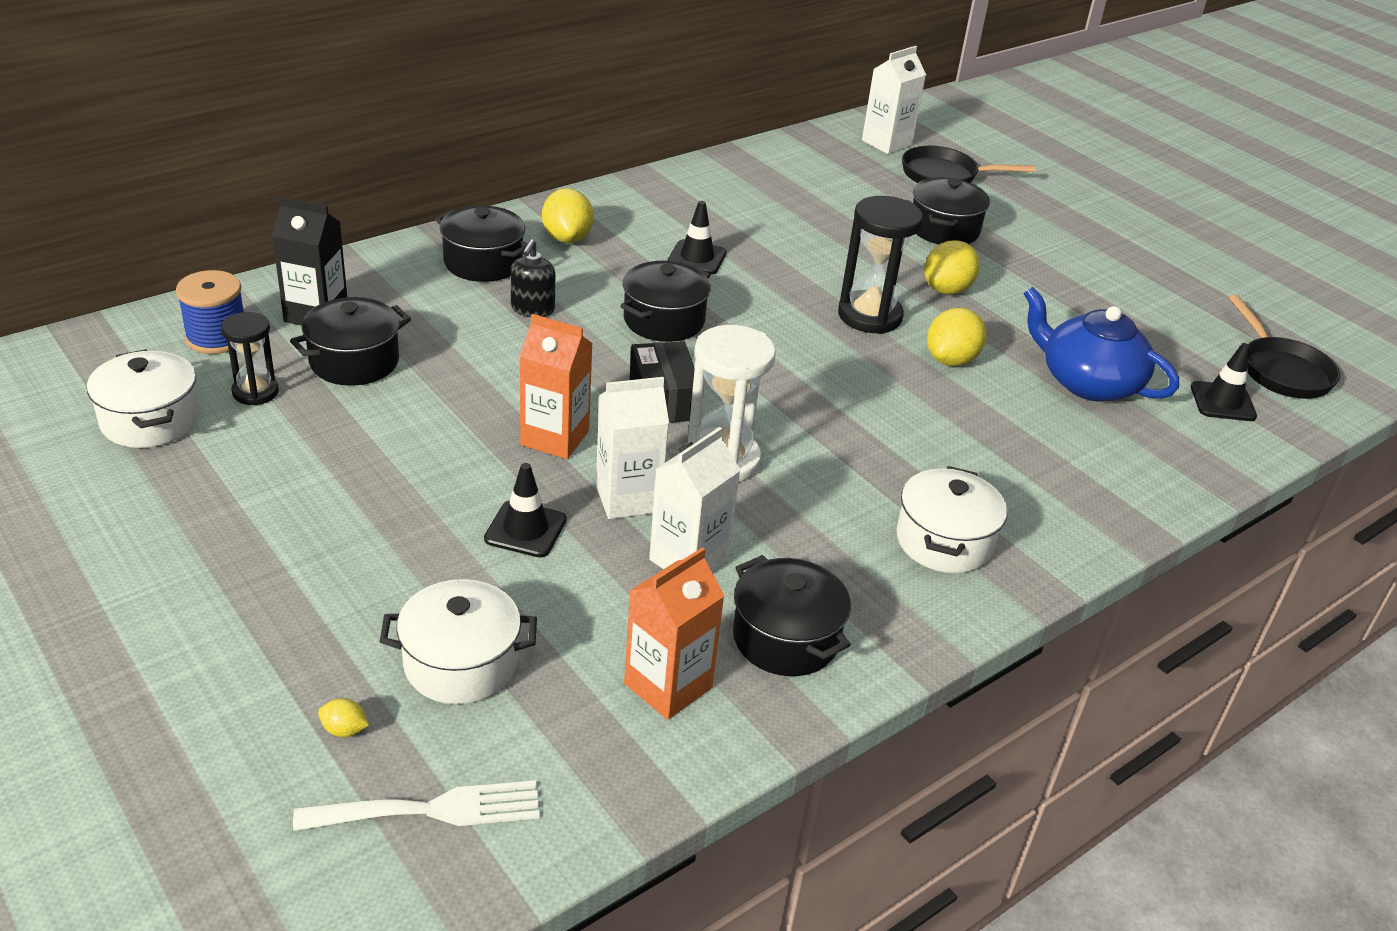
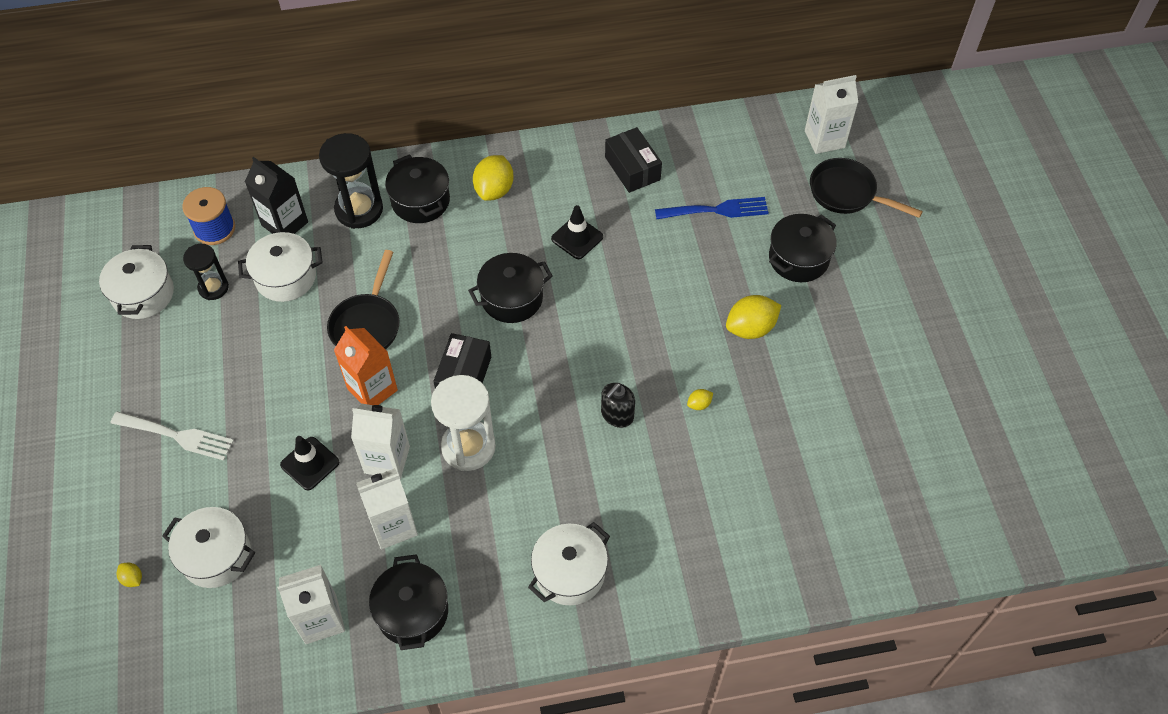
camera: 30 degrees right, 20 degrees up
(354, 361) = (286, 277): black pot -> white pot
(431, 810) = (148, 652): white fork -> white fork (177, 436)
(532, 309) = (427, 259): black soap dispenser -> black soap dispenser (617, 415)
(668, 686) = (321, 619): orange carton -> white carton
(710, 195) = (632, 168): none -> black box
(828, 210) = (717, 210): none -> blue fork
(869, 316) = (668, 339): black hourglass -> black hourglass (359, 209)
(951, 360) = (699, 404): yellow lemon -> yellow lemon, size x0.47
(1087, 382) = (791, 462): blue teapot -> none
(1222, 402) = (887, 518): black traffic cone -> none
(1281, 371) = (968, 502): black pan -> black pan (367, 324)

